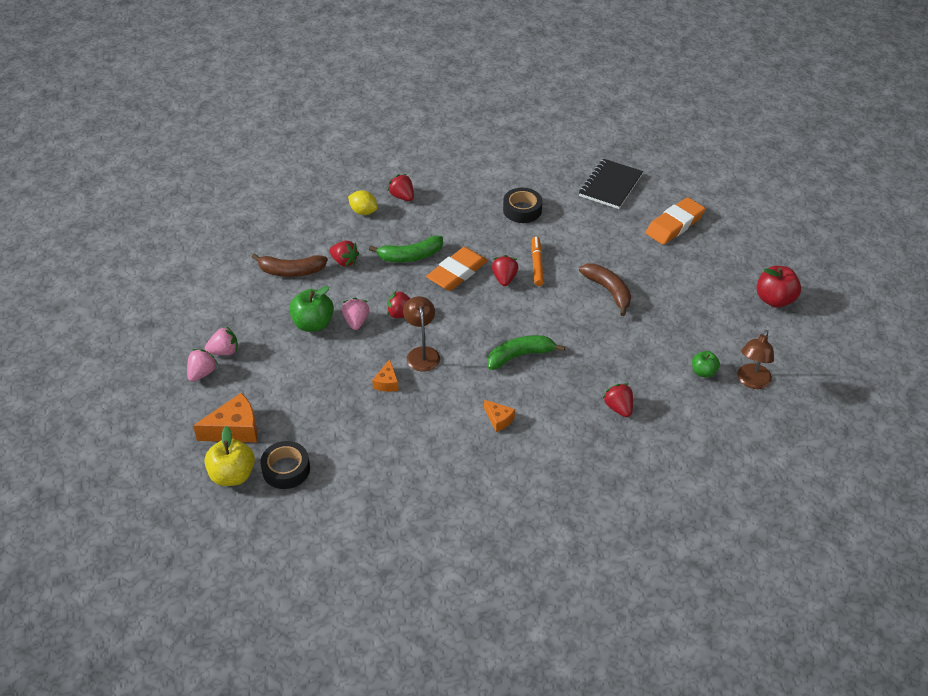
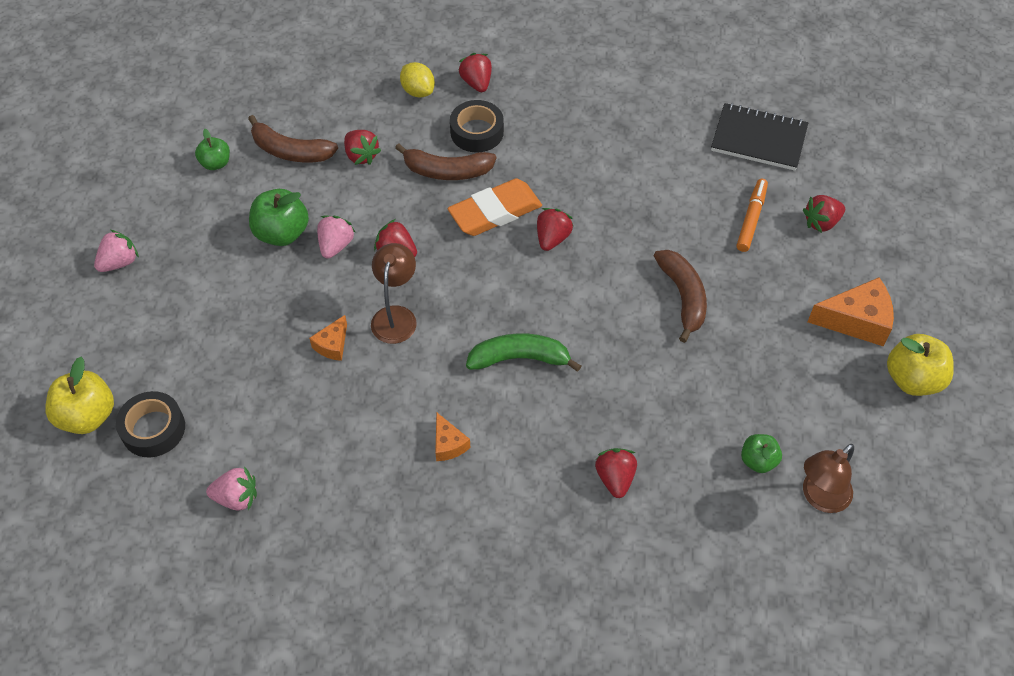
camera: 20 degrees right, 10 degrees up
(224, 351) = (159, 240): pink strawberry -> pink strawberry (236, 497)
(234, 429) = (120, 352): orange cheese -> orange cheese (856, 320)
(240, 292) = (216, 163): none -> green apple
(410, 256) = (447, 171): green banana -> brown banana
(522, 210) = (622, 143): black tape -> black tape (477, 132)
(537, 264) = (605, 229): orange marker -> orange marker (751, 219)
(610, 185) = (758, 139): black notebook -> black notebook turned 60 degrees clockwise
(674, 225) = (821, 222): orange eraser -> red strawberry
(774, 300) = (912, 379): red apple -> yellow apple

